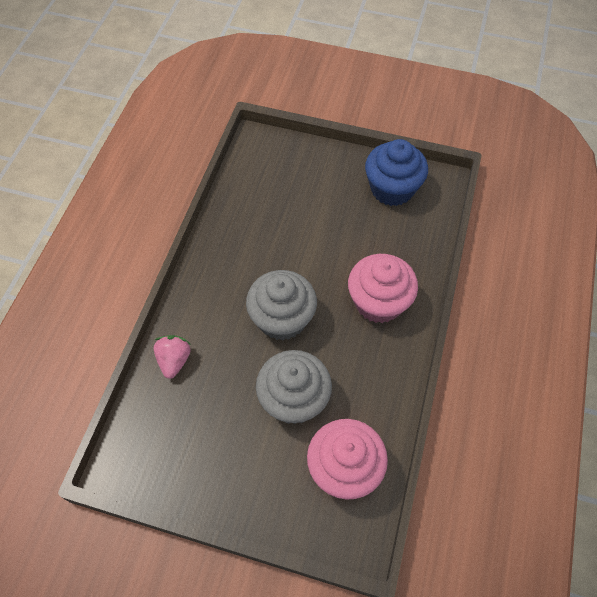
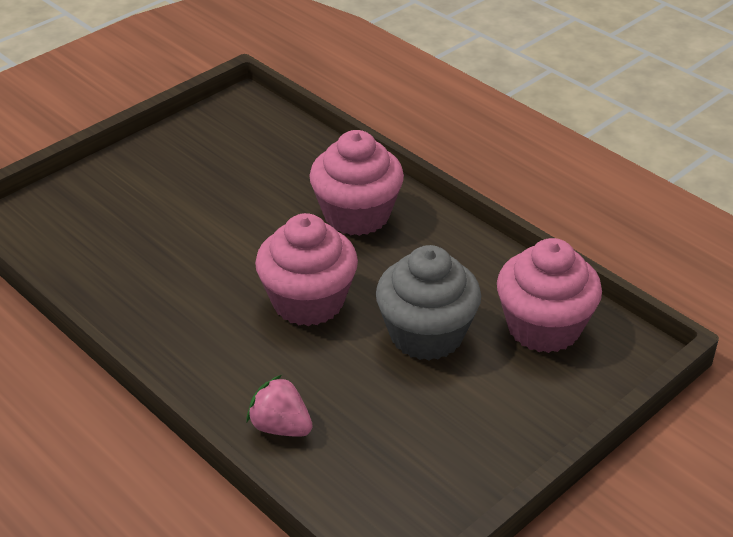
camera: 60 degrees left, 20 degrees down
(282, 319) = (308, 302): grey cupcake -> pink cupcake
(392, 189) = (214, 141): blue cupcake -> none

